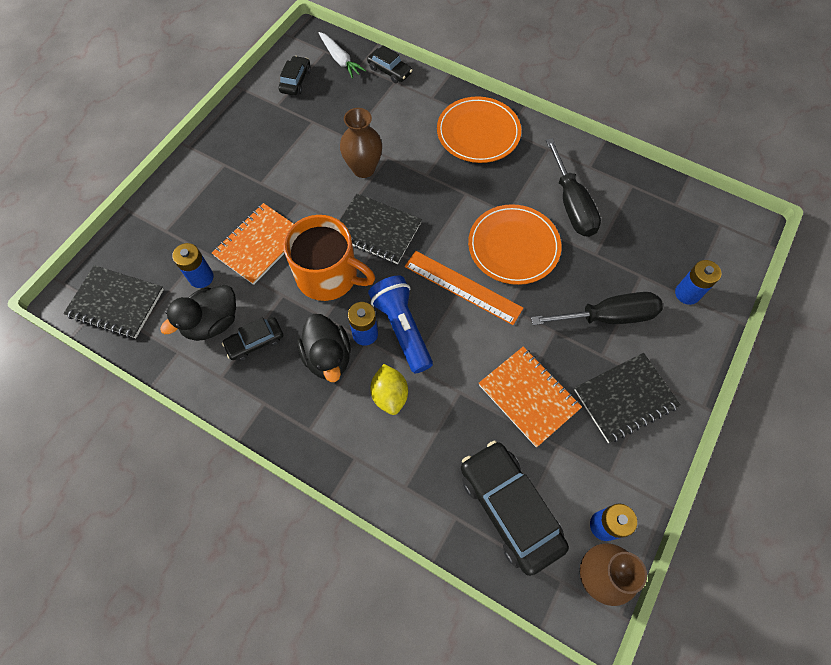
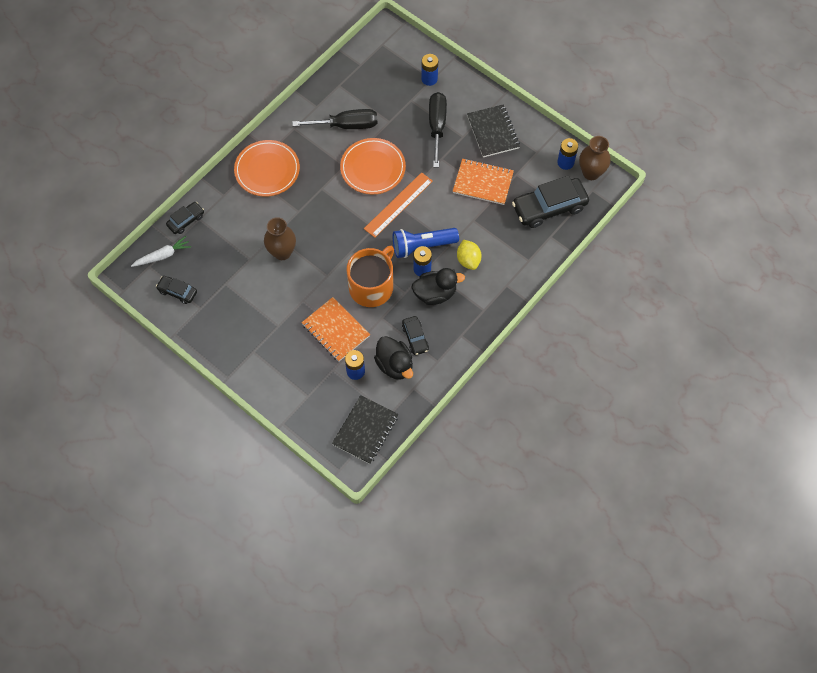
camera: 80 degrees left, 0 degrees up
(376, 230) = (340, 251): black notebook -> none
(390, 395) = (468, 260): yellow lemon -> yellow lemon turned 75 degrees clockwise
(528, 396) = (483, 183): orange notebook -> orange notebook turned 45 degrees clockwise

